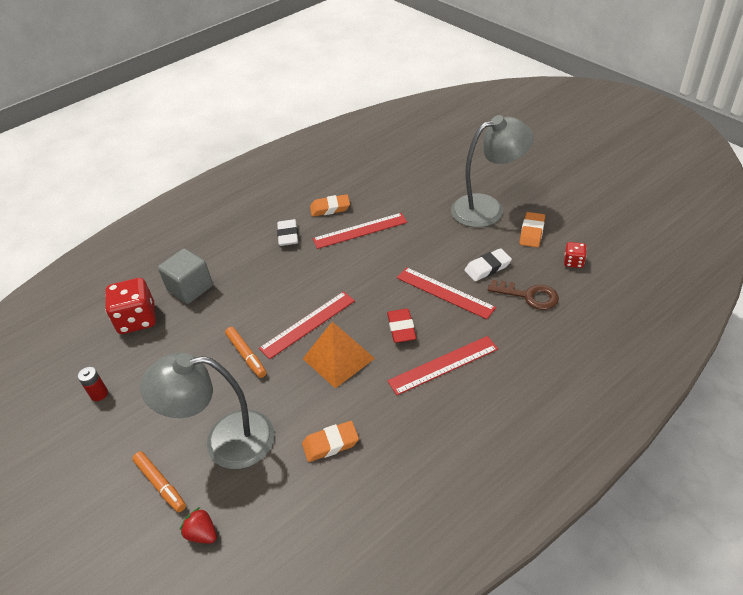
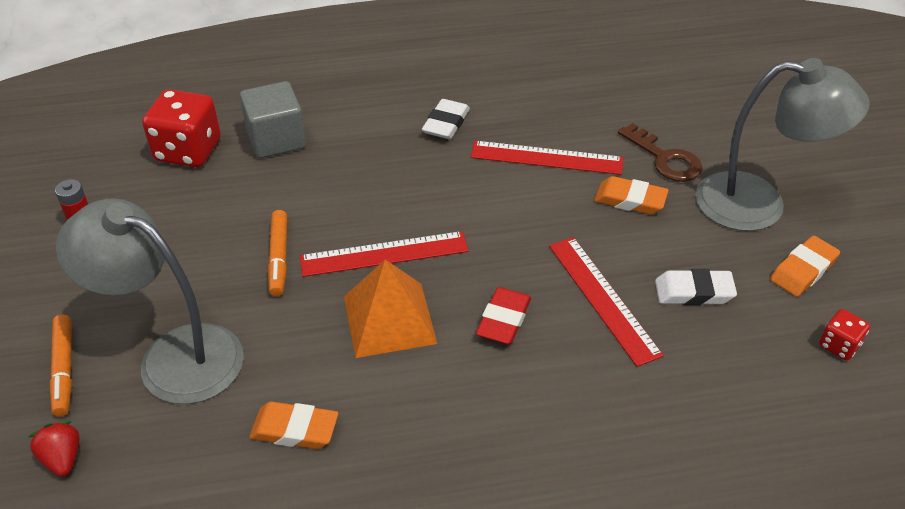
camera: 25 degrees right, 0 degrees up
(330, 208) = (528, 110): orange eraser -> orange eraser (630, 200)
(443, 365) = (524, 401): red ruler -> none
(529, 296) = (728, 364): brown key -> brown key (665, 159)

